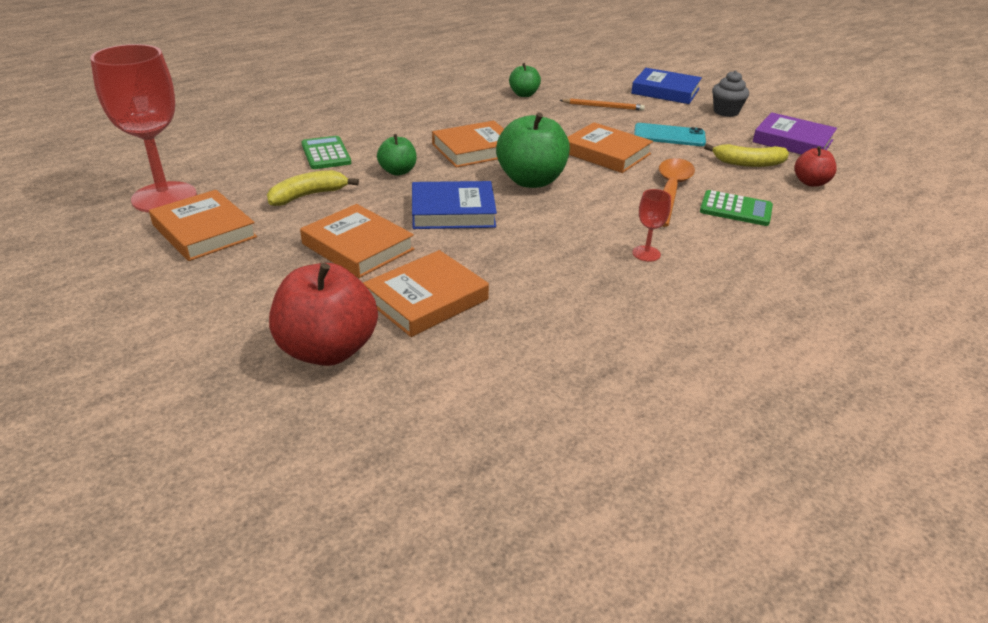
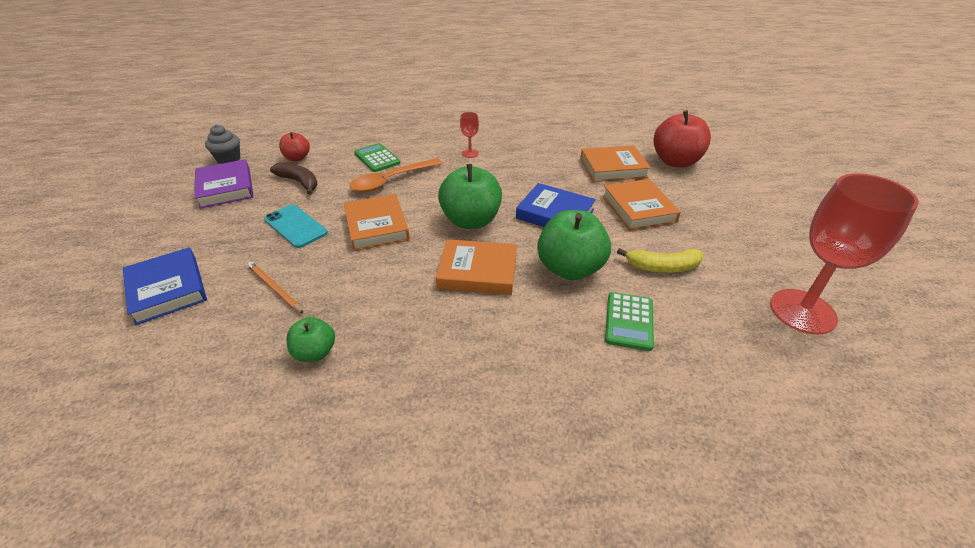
camera: 145 degrees left, 5 degrees up
(204, 231) = (754, 257): orange book -> none
(398, 171) = (570, 268): green apple -> green apple, size x1.83
(726, 112) = (191, 235): grey cupcake -> grey cupcake (229, 159)
(748, 163) = (299, 182): yellow banana -> brown banana

